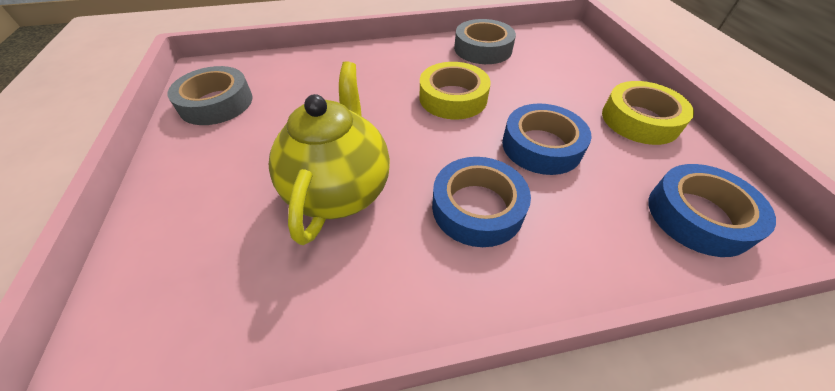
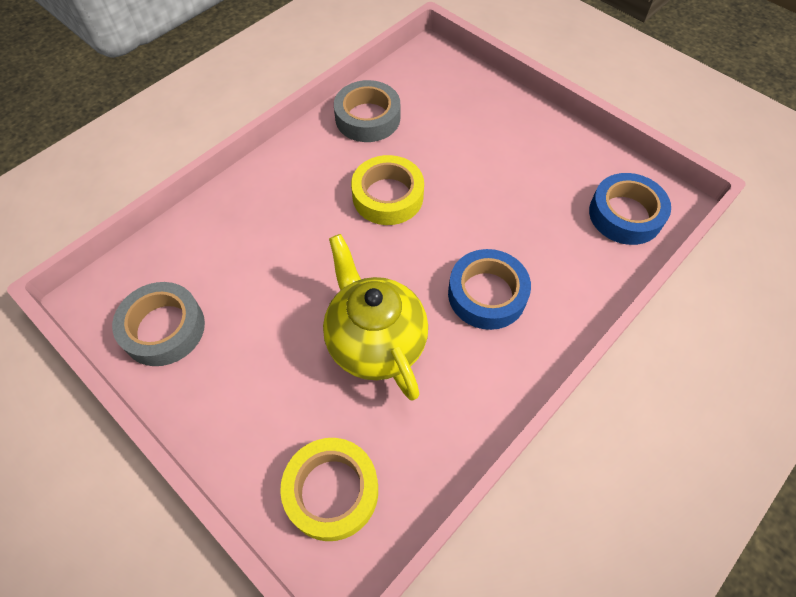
camera: 35 degrees left, 10 degrees up
(541, 146) = (493, 210): blue tape -> none
(640, 120) = (547, 141): yellow tape -> yellow tape (331, 491)

